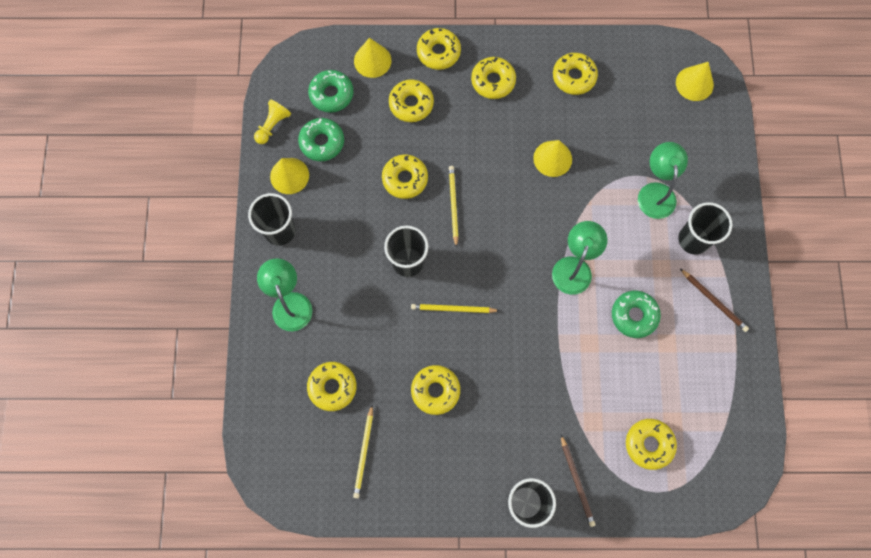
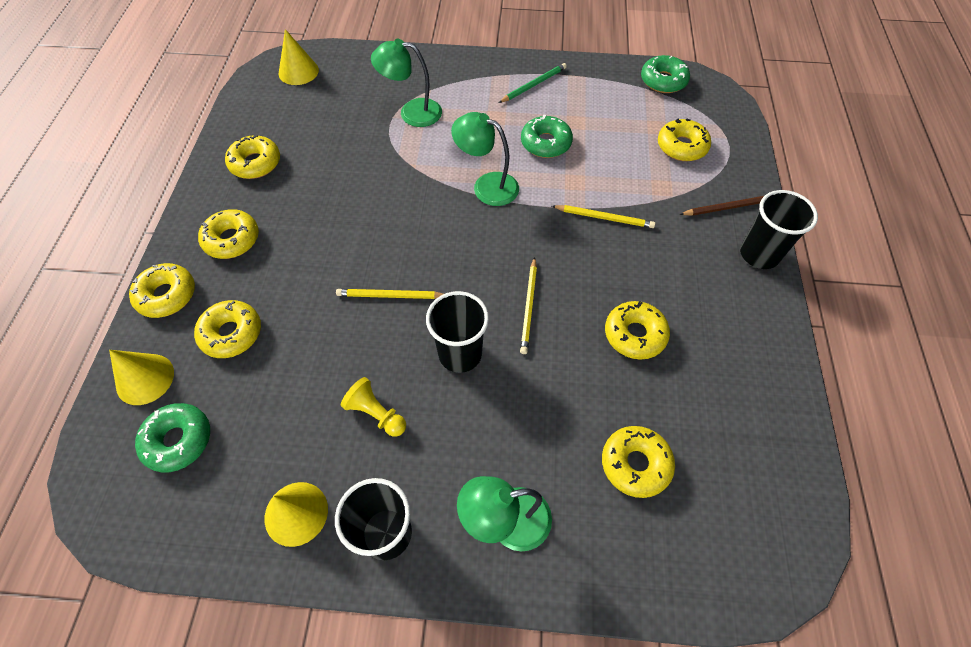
camera: 85 degrees left, 15 degrees down
(273, 125) = (200, 538): yellow pawn -> yellow pawn (376, 413)
(322, 142) = (253, 459): green donut -> green donut (663, 81)
(364, 452) = (723, 426): yellow pencil -> yellow pencil (604, 218)
(405, 179) = (340, 349): yellow donut -> none
(552, 158) = (352, 192): yellow cone -> none
(693, 239) = (468, 91): black cup -> none
(713, 301) = (533, 85): brown pencil -> green pencil

